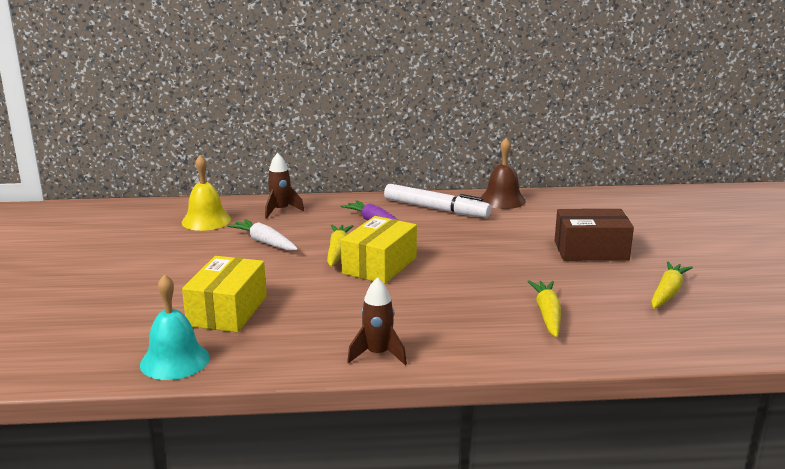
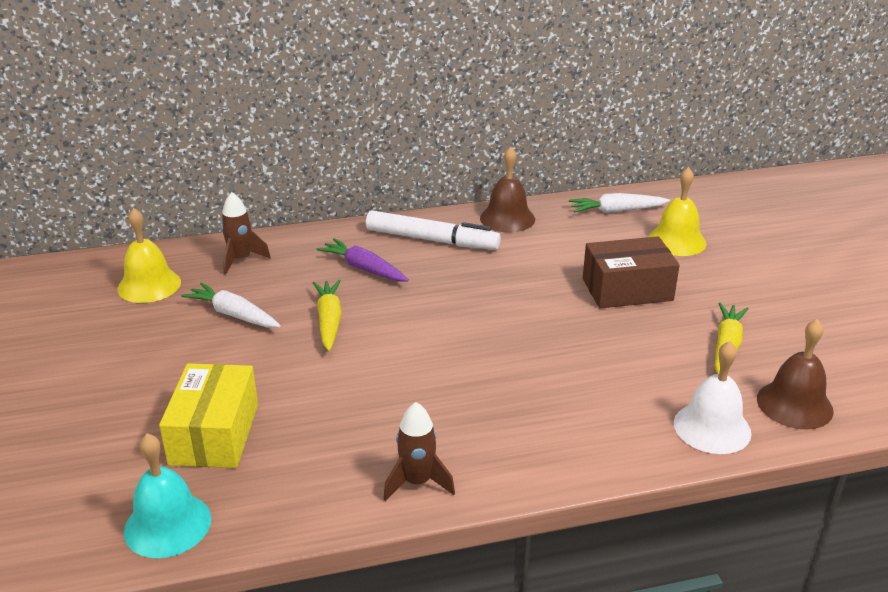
camera: 10 degrees left, 10 degrees up
(379, 265) = (385, 338): yellow box -> none
(547, 315) = (600, 396): yellow carrot -> none
(596, 201) = (616, 211): none -> white carrot
(639, 343) = (712, 427): none -> white bell
(643, 223) = (676, 241): none -> yellow bell
(718, 335) = (794, 404): none -> brown bell

